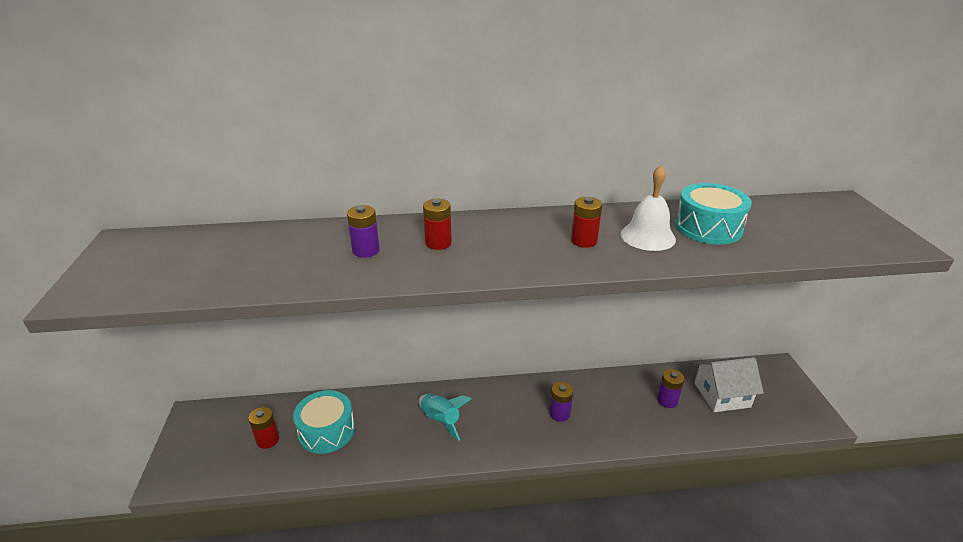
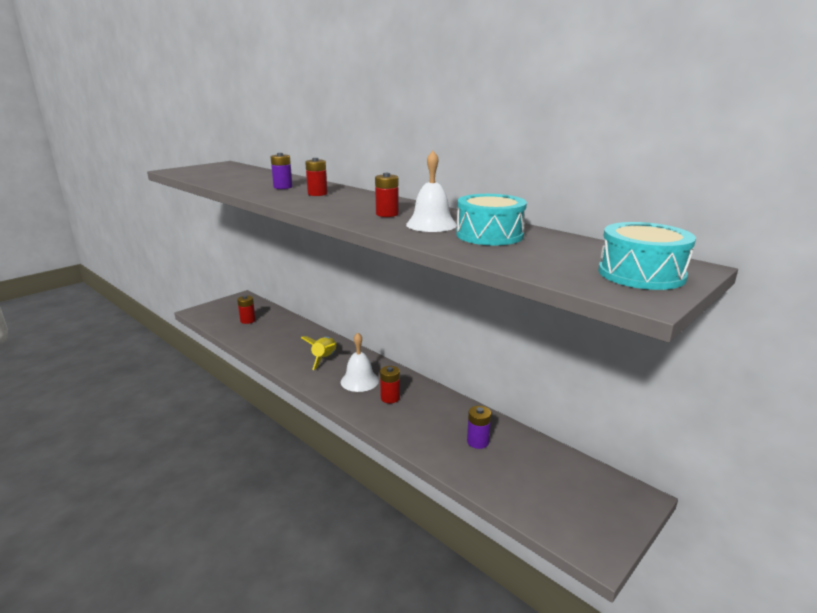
camera: 50 degrees right, 10 degrees down
(326, 431) = (273, 331): turquoise drum -> turquoise drum (641, 274)
(441, 420) = (324, 359): turquoise rocket -> yellow rocket
(510, 418) = (359, 381): none -> white bell
(559, 413) = (390, 398): purple battery -> red battery
(722, 395) = (532, 470): white house -> none

